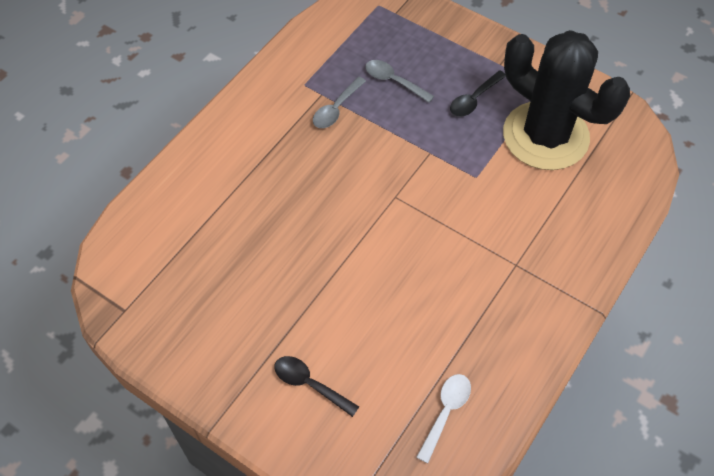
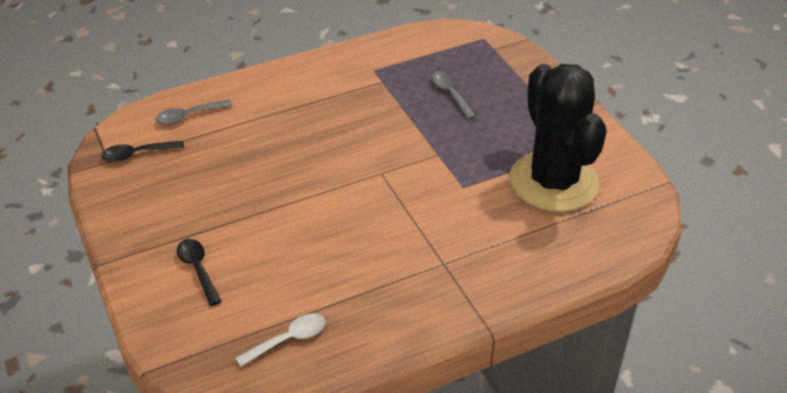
camera: 30 degrees right, 15 degrees down
(336, 109) = (385, 95): grey spoon -> grey spoon (188, 116)
(474, 99) = (510, 132): black spoon -> black spoon (137, 154)

